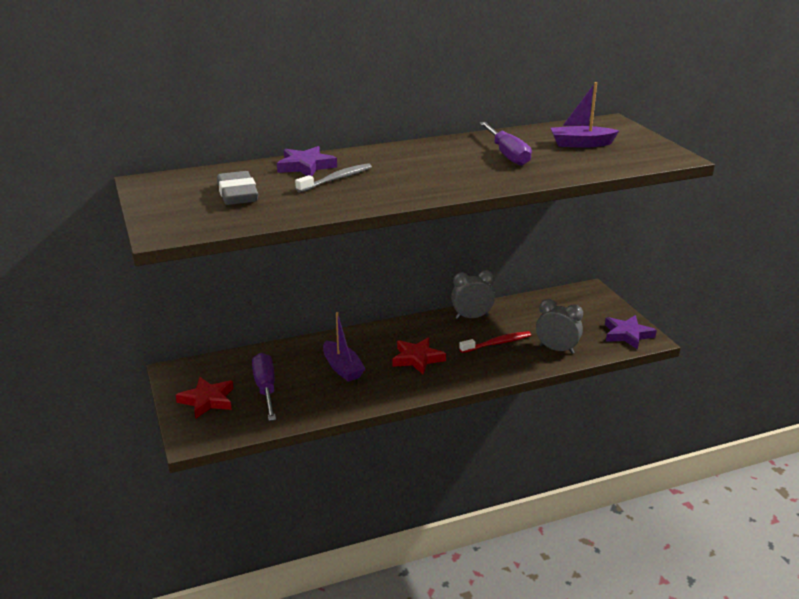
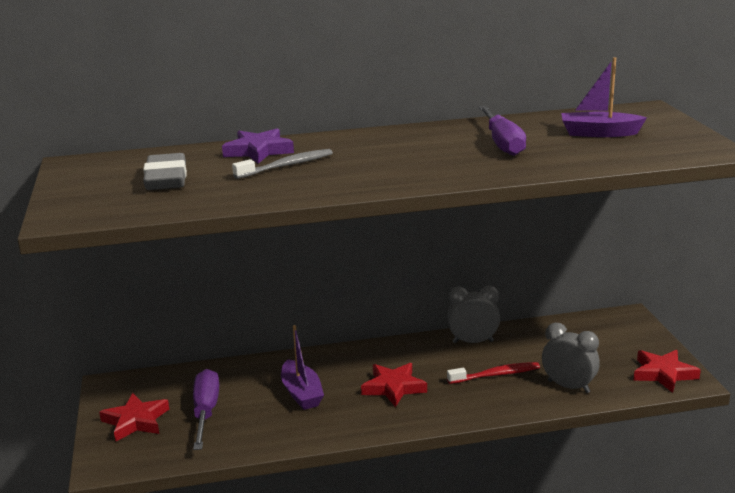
camera: 10 degrees right, 5 degrees down
(627, 335) = (663, 374): purple star -> red star

